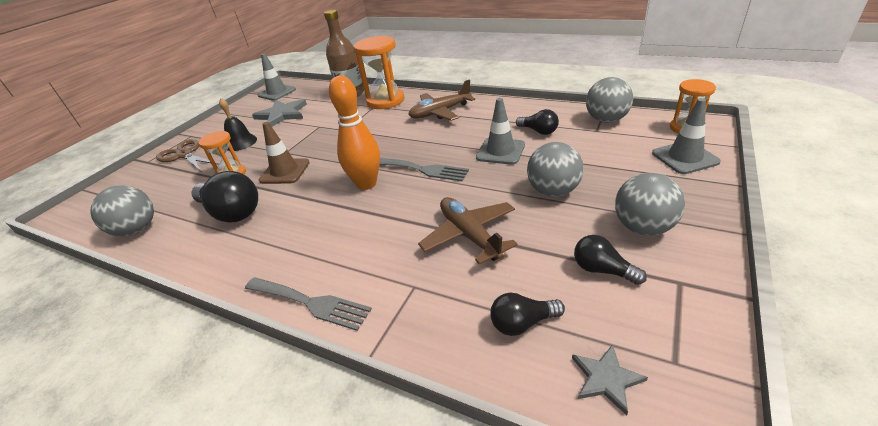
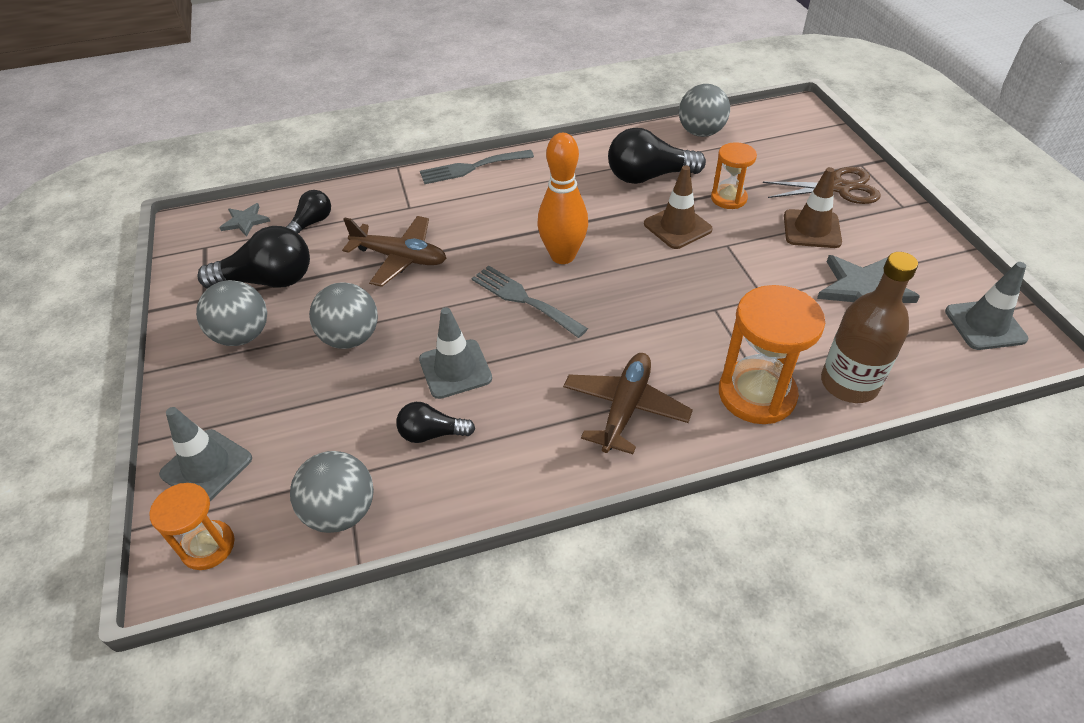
camera: 135 degrees right, 10 degrees up
(241, 142) = (811, 229): black bell -> brown traffic cone
(422, 169) = (523, 299): grey fork -> grey fork turned 60 degrees clockwise
(602, 270) = (268, 281): black light bulb -> black light bulb, size x1.78

